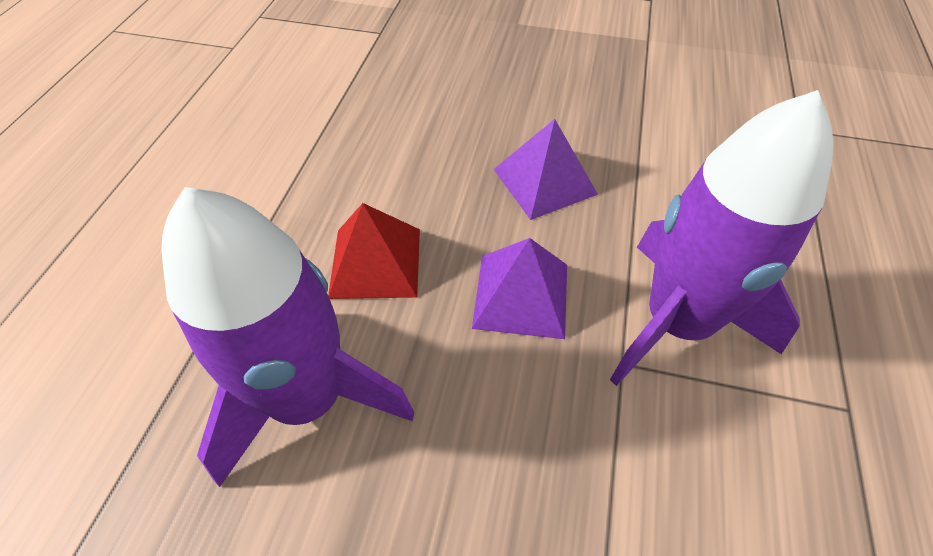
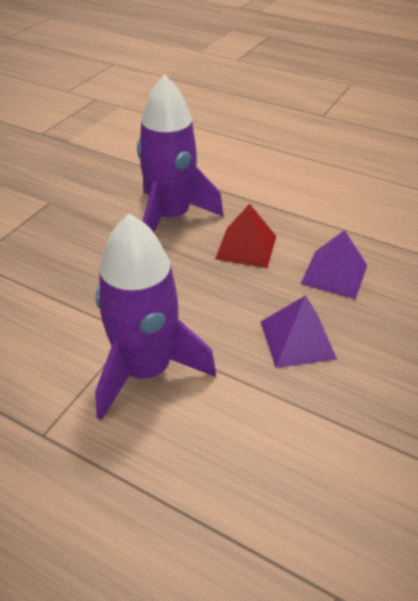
camera: 105 degrees right, 10 degrees down
(521, 295) = (198, 301): purple pyramid -> purple pyramid (334, 274)

